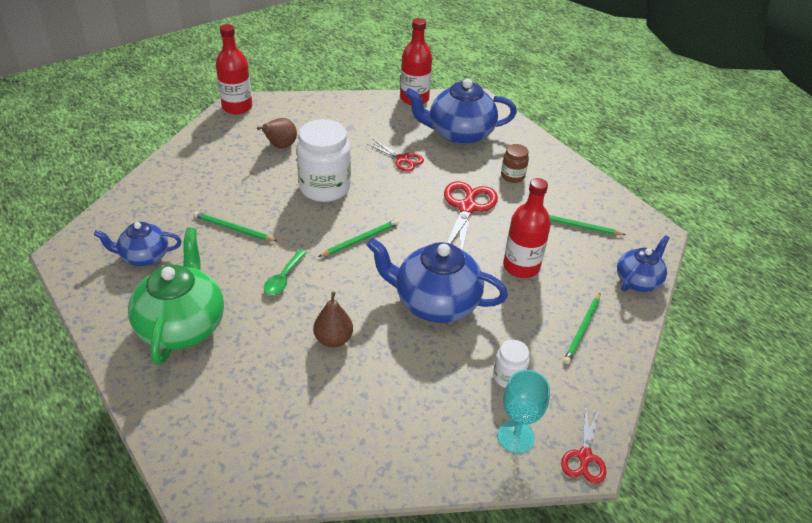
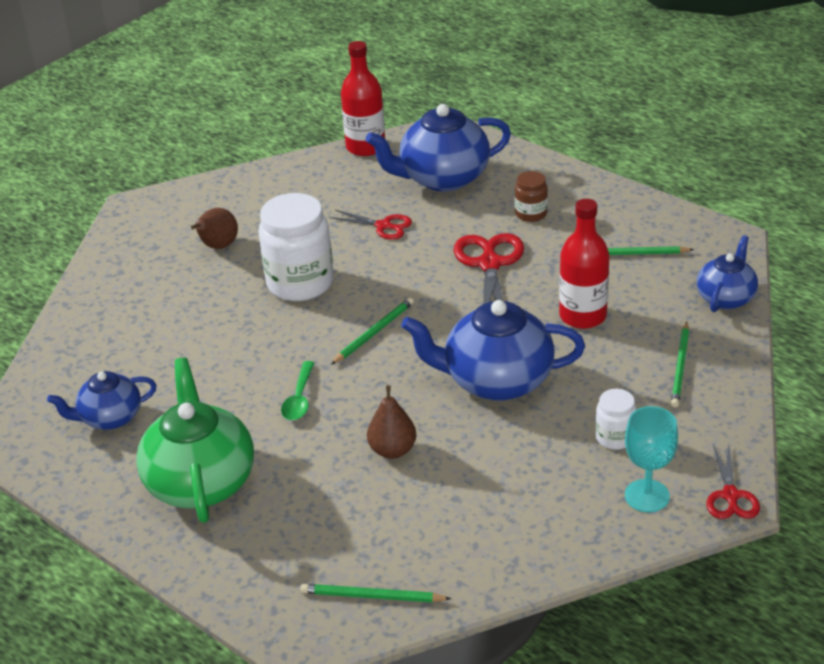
camera: 10 degrees left, 5 degrees down
(233, 229) = (207, 359): green pencil -> green pencil (372, 596)
(237, 107) = (135, 211): red bottle -> none

